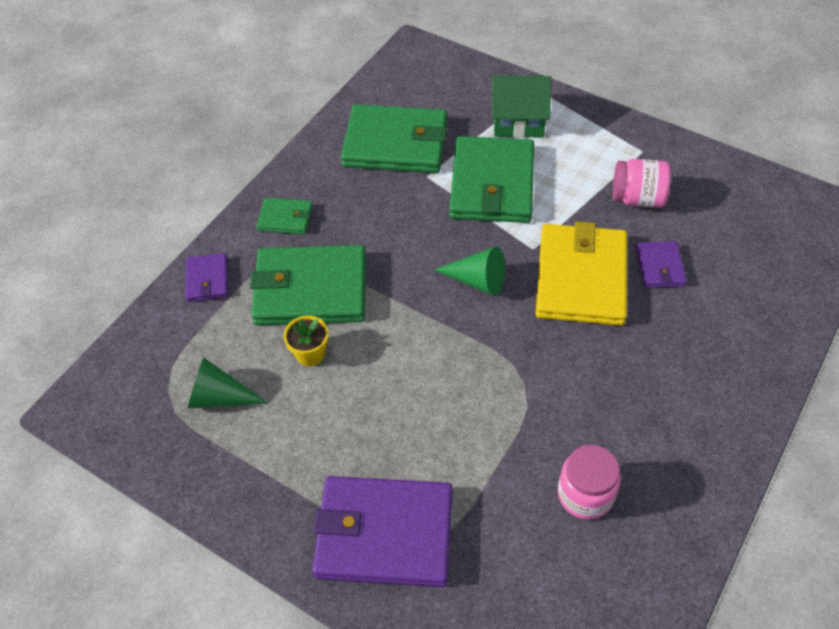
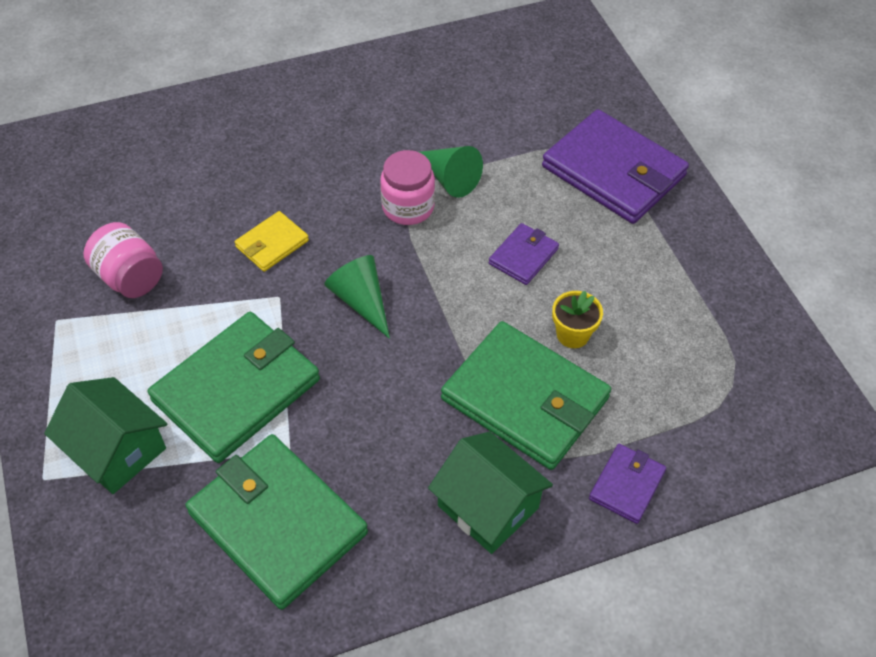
camera: 145 degrees left, 0 degrees up
(219, 397) = (685, 349): green cone -> green cone (449, 178)
(285, 218) = (488, 506): green wallet -> green house
(581, 278) = (272, 244): yellow wallet -> yellow wallet, size x0.48
(585, 494) = (449, 111): pink jar -> pink jar (408, 207)
(660, 267) = (198, 210): purple wallet -> purple wallet (523, 256)

